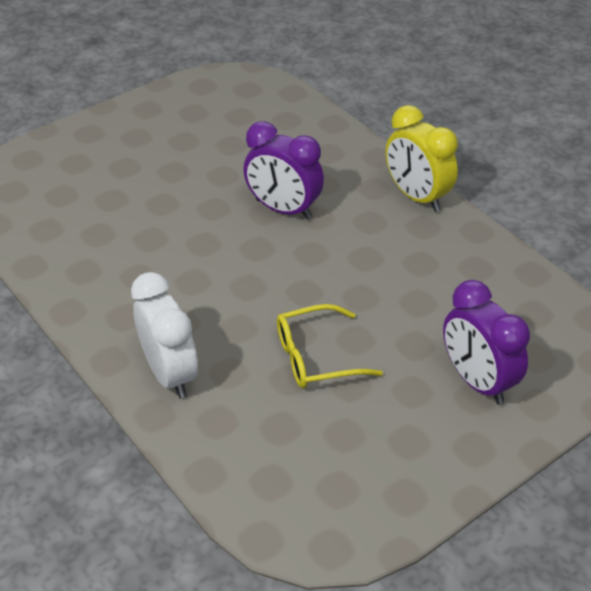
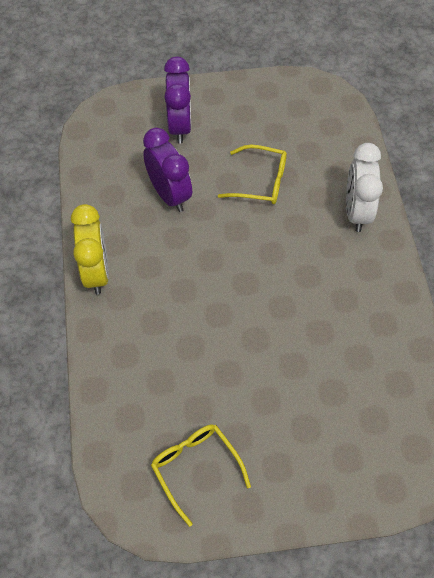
camera: 150 degrees left, 15 degrees up
(205, 112) = (196, 469): none -> yellow glasses
(283, 209) = (203, 310): purple clock -> purple clock (169, 194)

